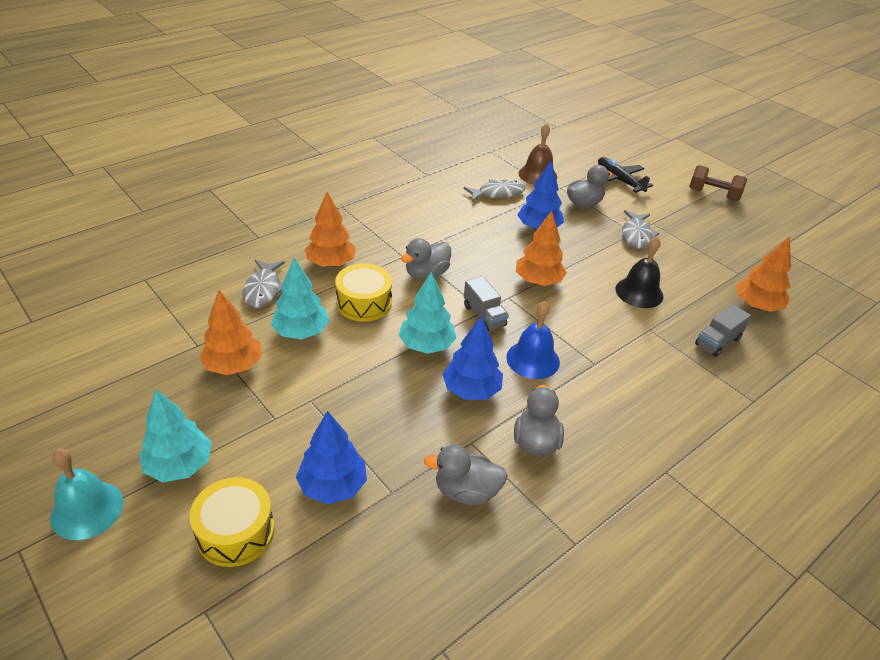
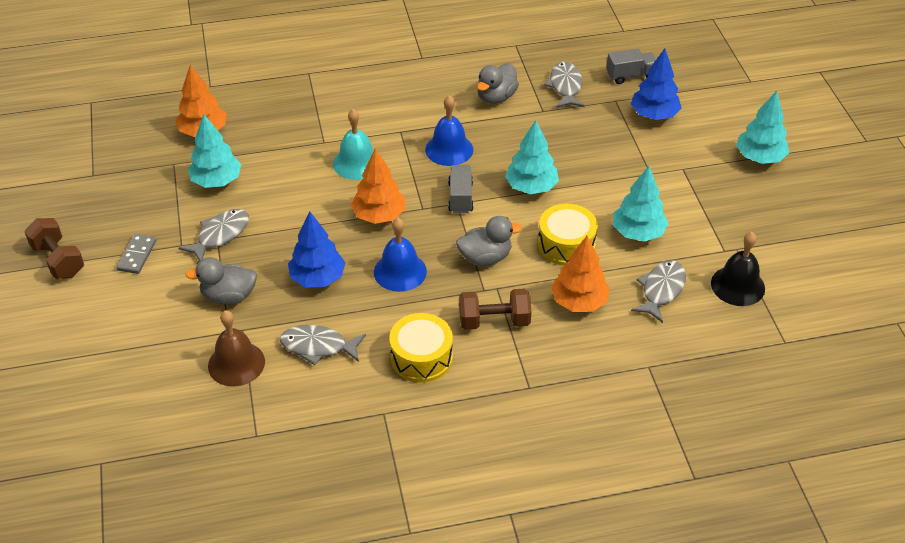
camera: 150 degrees left, 5 degrees up
(87, 510) = (824, 150): turquoise bell -> turquoise bell (357, 163)
(233, 366) = (707, 219): orange tree -> none
(236, 532) = (726, 110): yellow drum -> yellow drum (421, 357)
(390, 235) = (494, 321): none -> brown dumbbell
(466, 491) = (565, 86): grey duck -> grey fish
(471, 390) = (517, 142): blue tree -> none
(484, 247) = (400, 271): none -> blue bell
(619, 180) = (142, 319): black plane -> none
(639, 292) = (294, 175): black bell -> black bell (738, 285)
(671, 209) = (137, 255): none -> grey domino
(689, 270) = (217, 181): none -> turquoise tree
(717, 342) = (279, 116): grey truck -> grey truck (631, 76)

